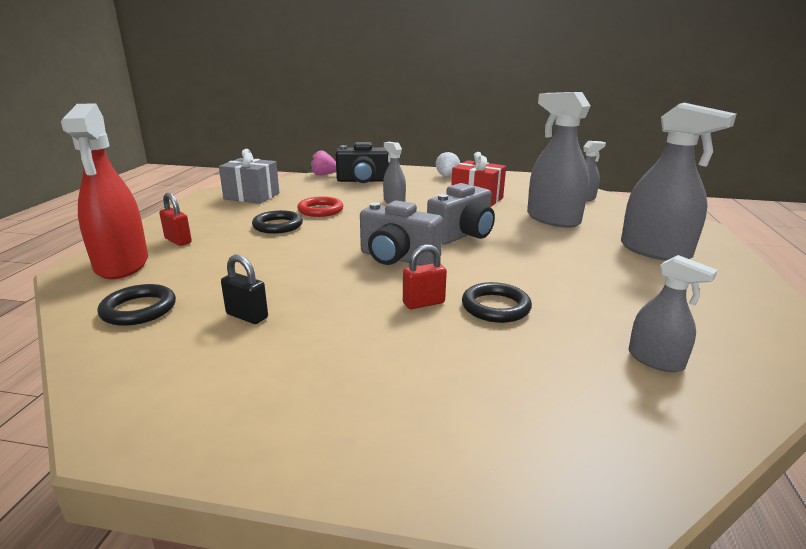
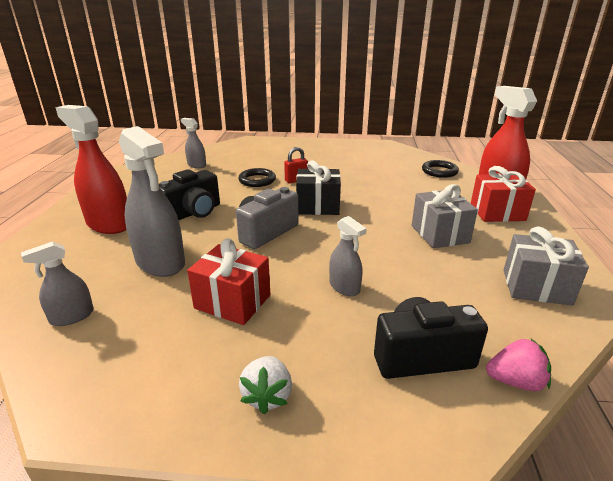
camera: 175 degrees right, 5 degrees up
(178, 241) = (497, 212): red padlock -> red gift
(247, 316) = (383, 171): black padlock -> none
(278, 226) = (440, 234): black ring -> grey gift
(320, 210) = (421, 261): red ring -> none
(397, 258) = (318, 206): grey camera -> black gift
(562, 258) = (193, 213): none -> black camera
(655, 251) = (109, 224): grey spray bottle -> red spray bottle

